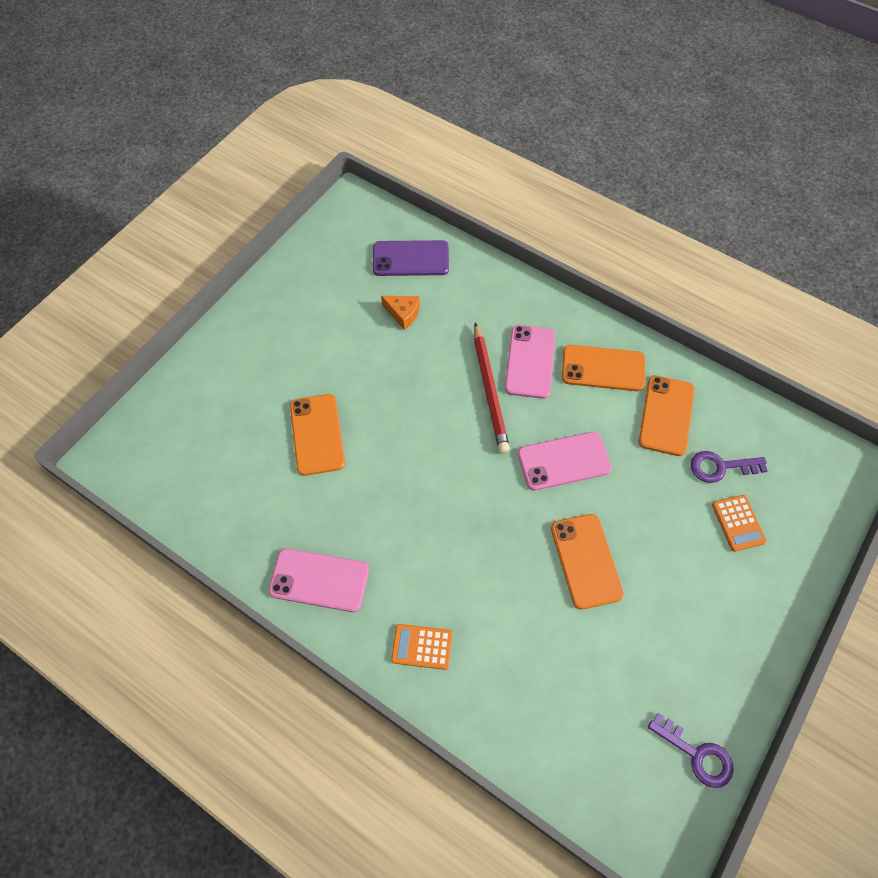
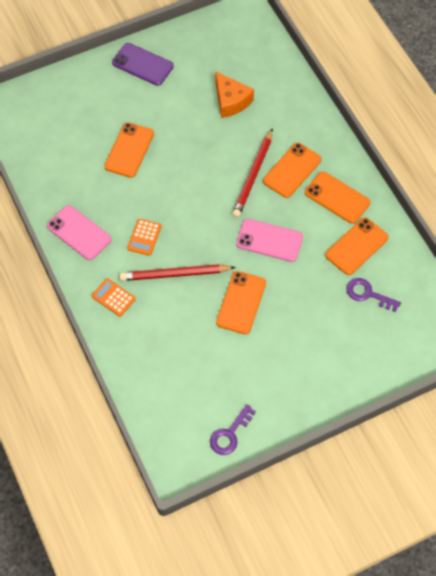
camera: 30 degrees right, 0 degrees up
(403, 314) = (231, 101): orange cheese -> orange cheese, size x1.57
(411, 259) = (260, 67): purple phone -> purple phone (142, 64)
(480, 568) = (175, 274): none -> red pencil
(530, 361) = (292, 170): pink phone -> orange phone
(697, 754) = (230, 434): purple key -> purple key turned 60 degrees clockwise
(738, 523) = (353, 331): orange calculator -> orange calculator (144, 237)

